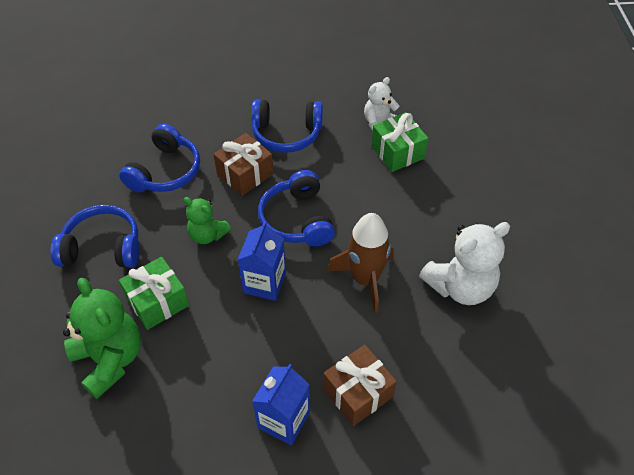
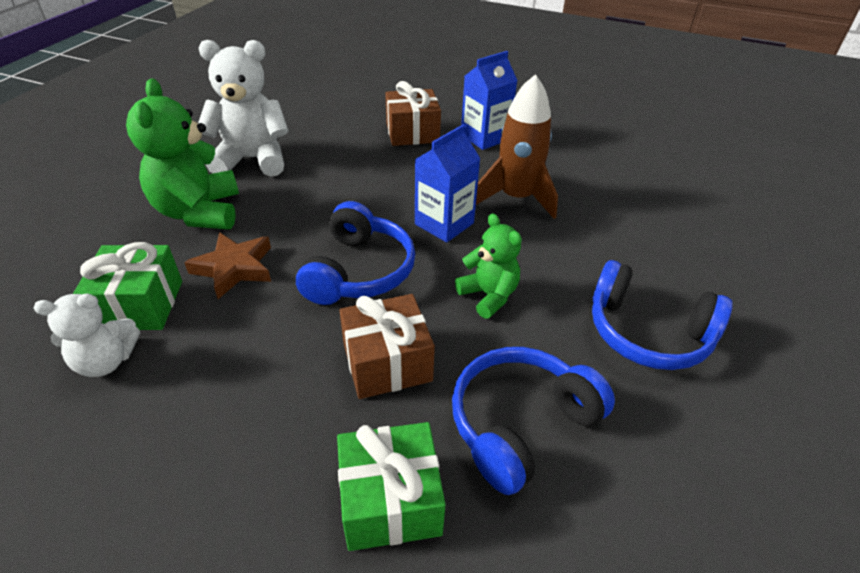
camera: 155 degrees left, 10 degrees down
(110, 359) = (640, 217): green teddy bear -> green teddy bear (199, 212)
(157, 302) = (578, 247): green gift -> green gift (390, 500)
(286, 134) = (266, 410): blue headphones -> none
(365, 279) = (335, 192): brown rocket -> brown rocket (516, 198)
(372, 191) = (234, 268): none -> brown star

